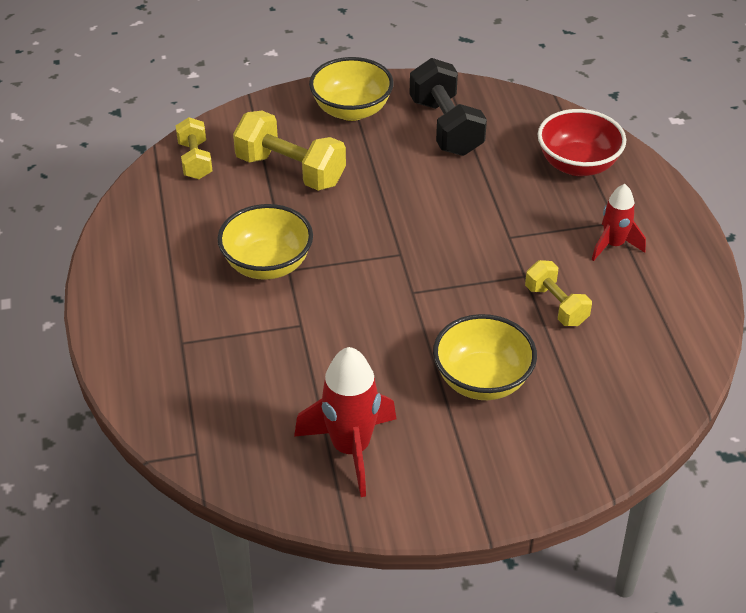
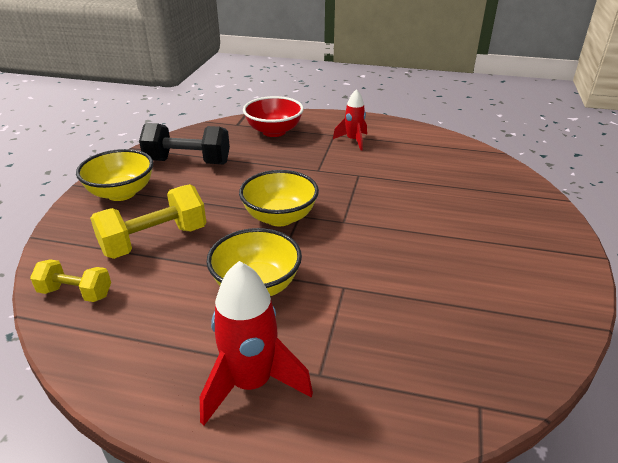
camera: 65 degrees left, 10 degrees down
(351, 448) = (500, 299): red rocket -> red rocket (251, 383)
(482, 380) = (449, 217): yellow bowl -> yellow bowl (280, 217)
(556, 305) = (393, 172): yellow dumbbell -> none

